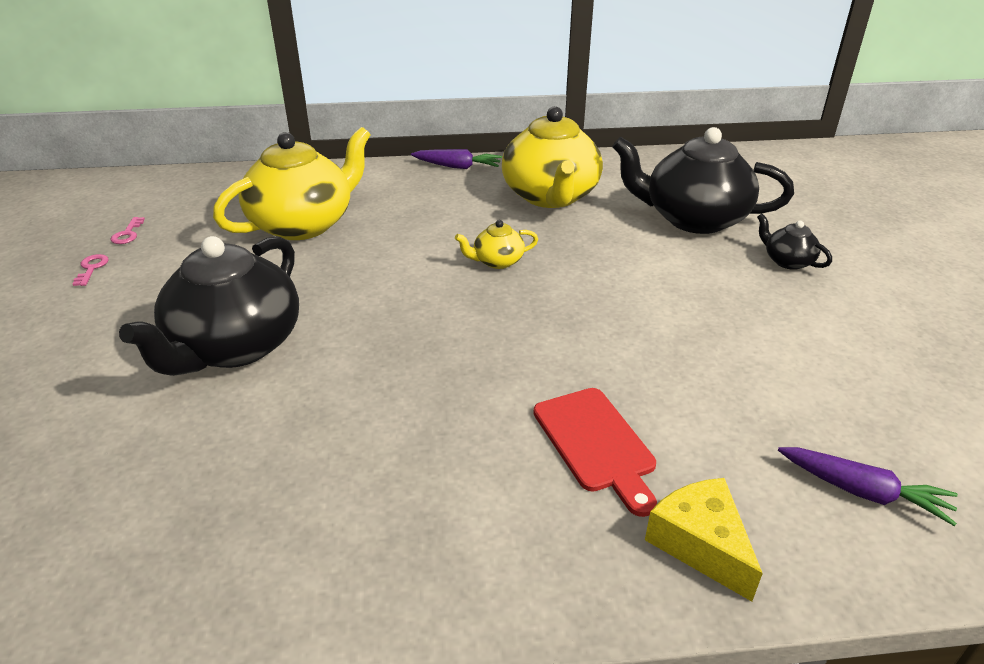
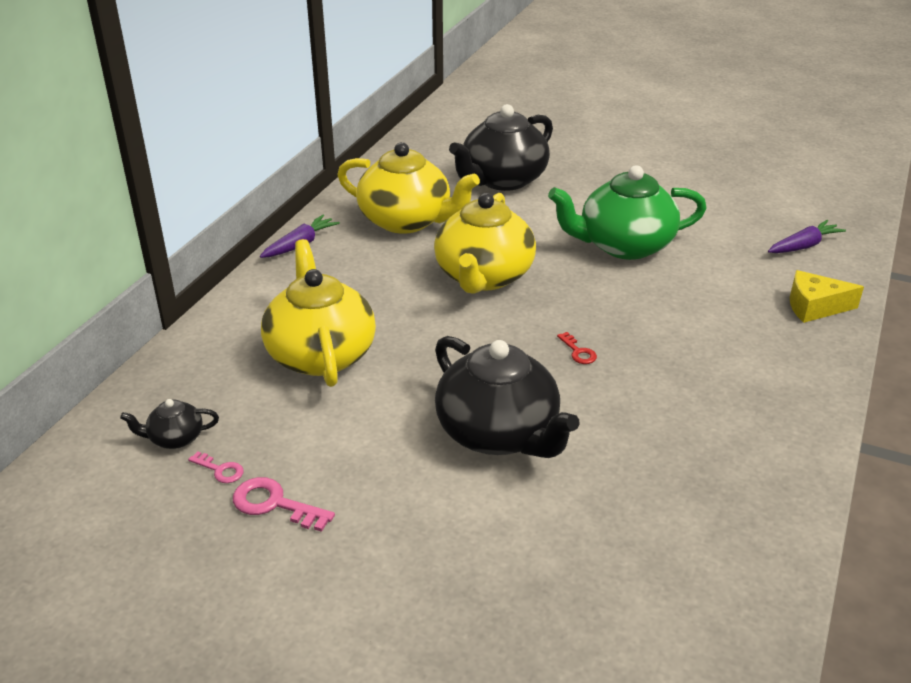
camera: 60 degrees left, 0 degrees up
(91, 268) = (275, 504): pink key -> pink key, size x1.68
(410, 356) = (578, 352): none -> red key
(497, 261) = (483, 277): yellow teapot -> yellow teapot, size x2.25
(596, 443) = (719, 309): red cutting board -> none
(659, 329) = (624, 245): none -> green teapot
(787, 261) = (587, 172): black teapot -> black teapot (175, 438)

